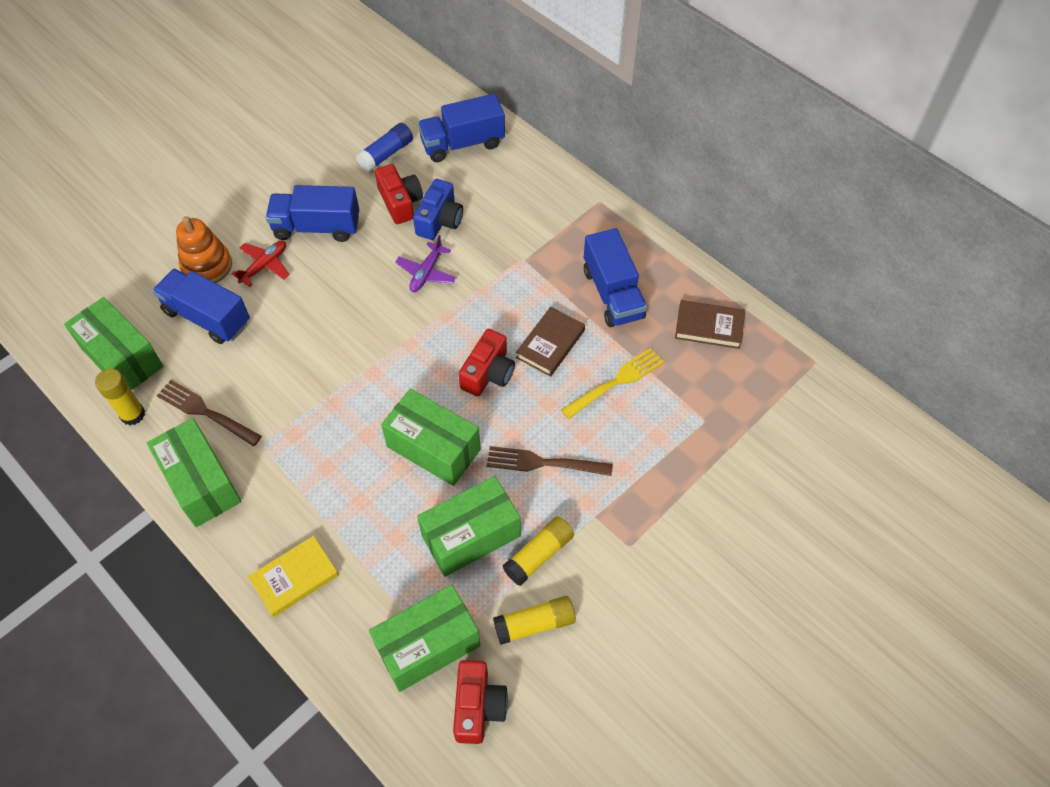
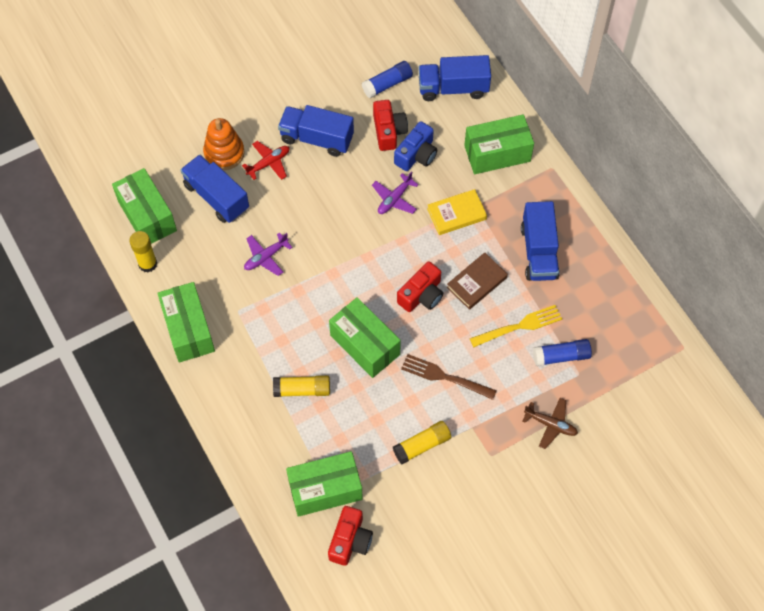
camera: 15 degrees right, 5 degrees up
(206, 412) = (201, 275): brown fork -> none
(284, 372) = (266, 257): none -> purple plane
(295, 578) = (242, 417): yellow book -> yellow book (456, 214)
(471, 536) = (376, 418): green box -> green box (497, 153)
(534, 624) = (405, 494): yellow glue stick -> yellow glue stick (302, 390)
(676, 405) = (561, 356): none -> blue glue stick
(690, 489) = (550, 424): none -> brown plane
(709, 327) = (608, 298): brown book -> none

